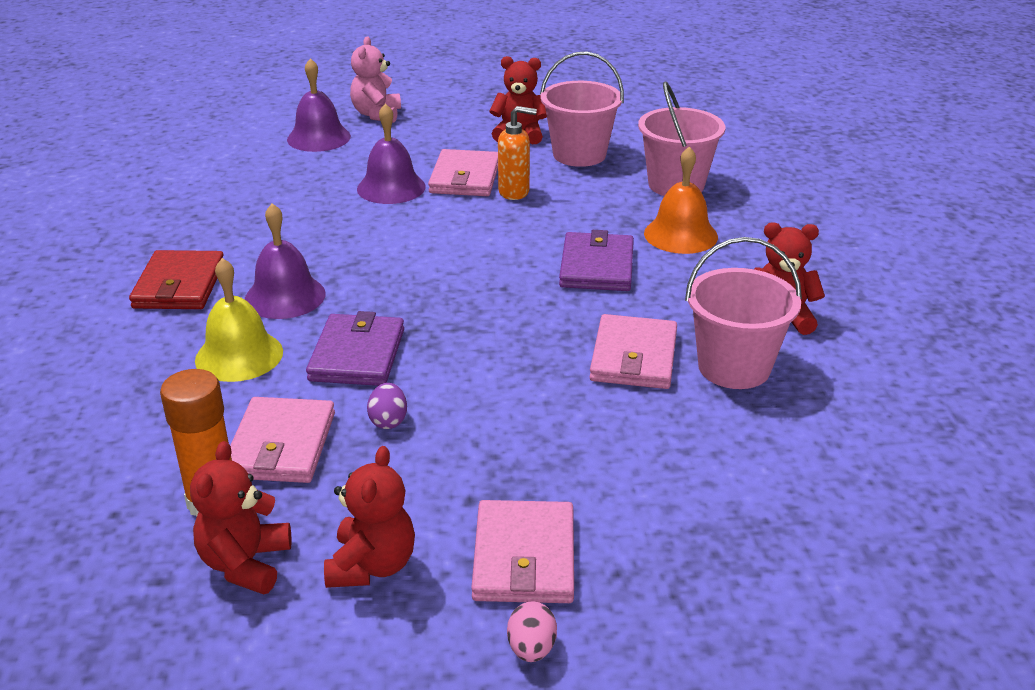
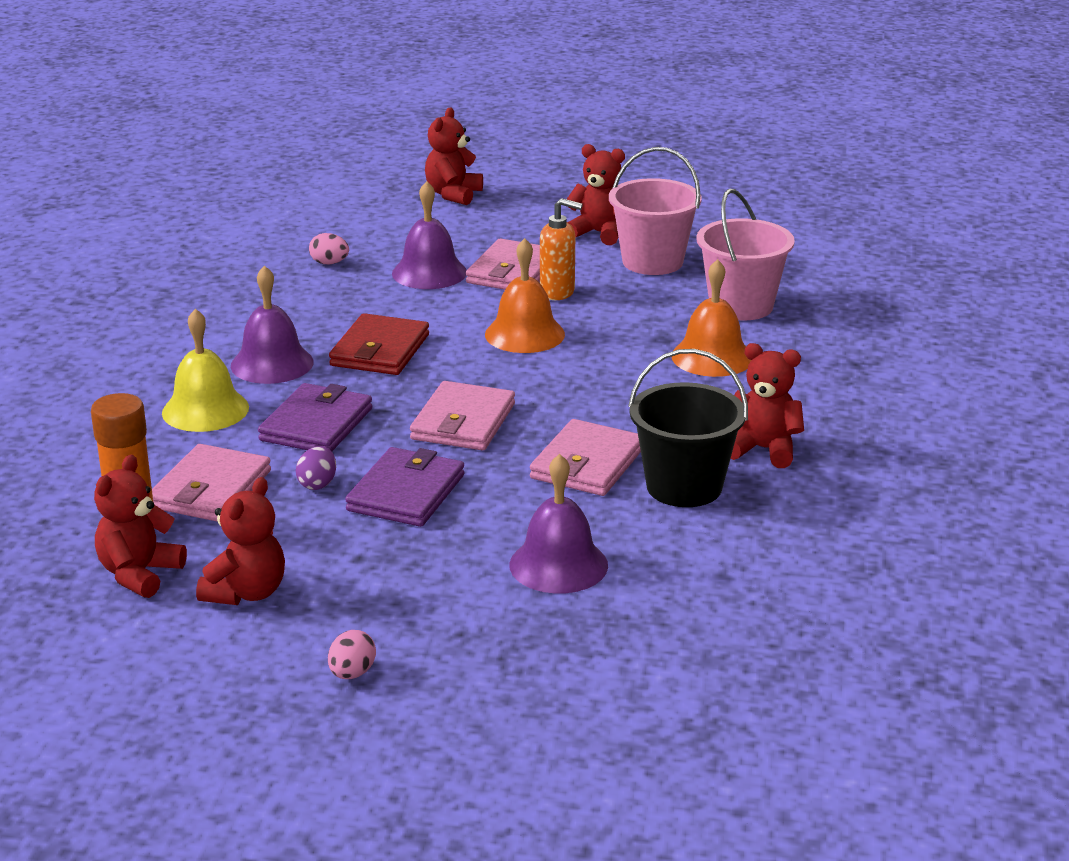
camera: 15 degrees right, 5 degrees down
(179, 285) = (176, 340): red wallet -> red wallet (380, 350)
(295, 189) = (329, 263): none -> pink egg
(318, 138) = (379, 212): purple bell -> purple bell (558, 565)
(377, 114) = (453, 194): pink teddy bear -> red teddy bear
(506, 235) = (524, 334): none -> orange bell
(524, 557) = (383, 608): pink wallet -> pink wallet (463, 422)
(597, 266) = (601, 376): purple wallet -> purple wallet (406, 493)
(734, 367) = (684, 487): pink bucket -> black bucket

